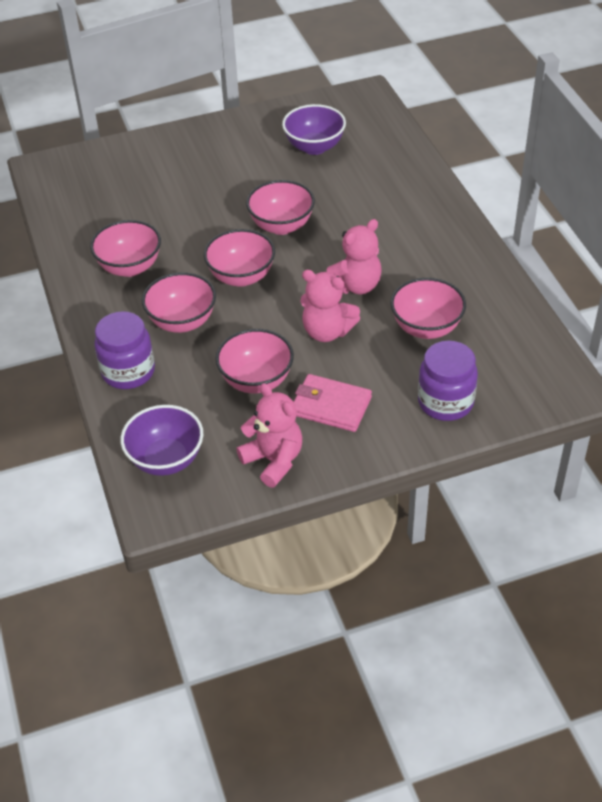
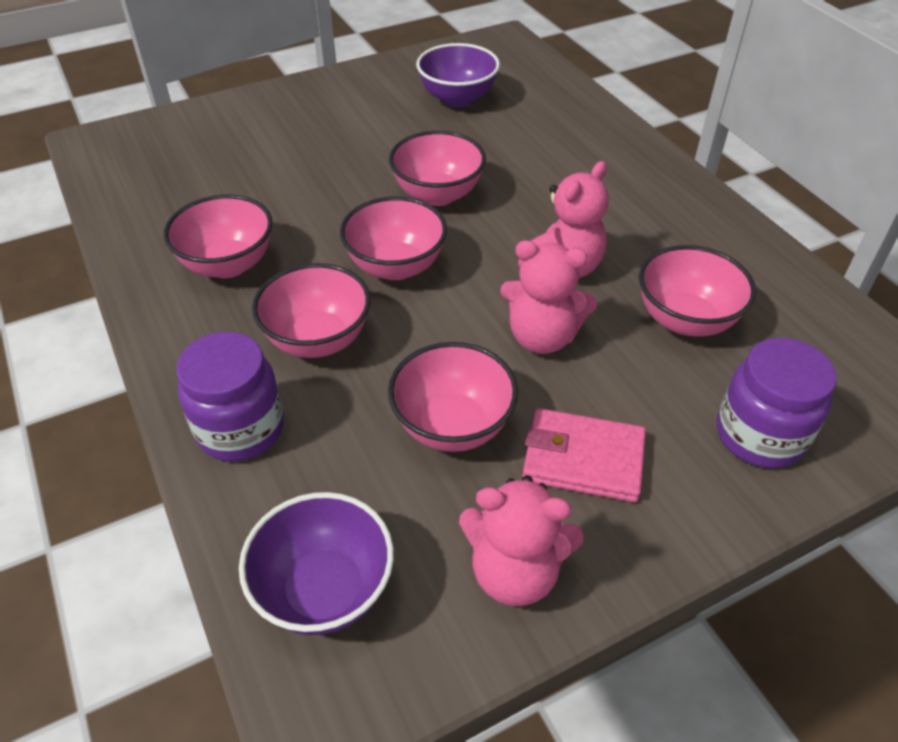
camera: 10 degrees left, 0 degrees up
(273, 460) = (515, 571): pink teddy bear -> pink teddy bear turned 150 degrees clockwise

